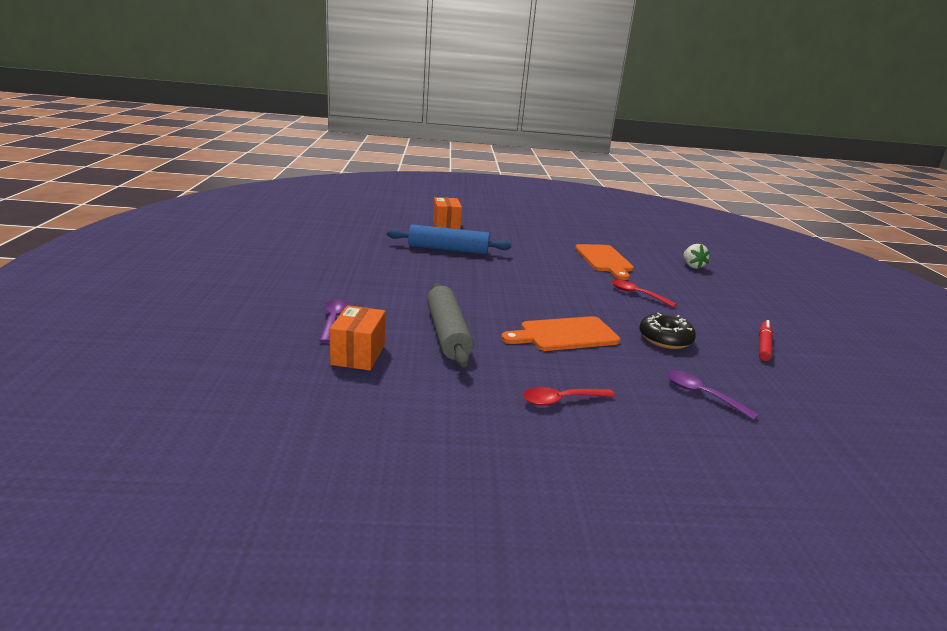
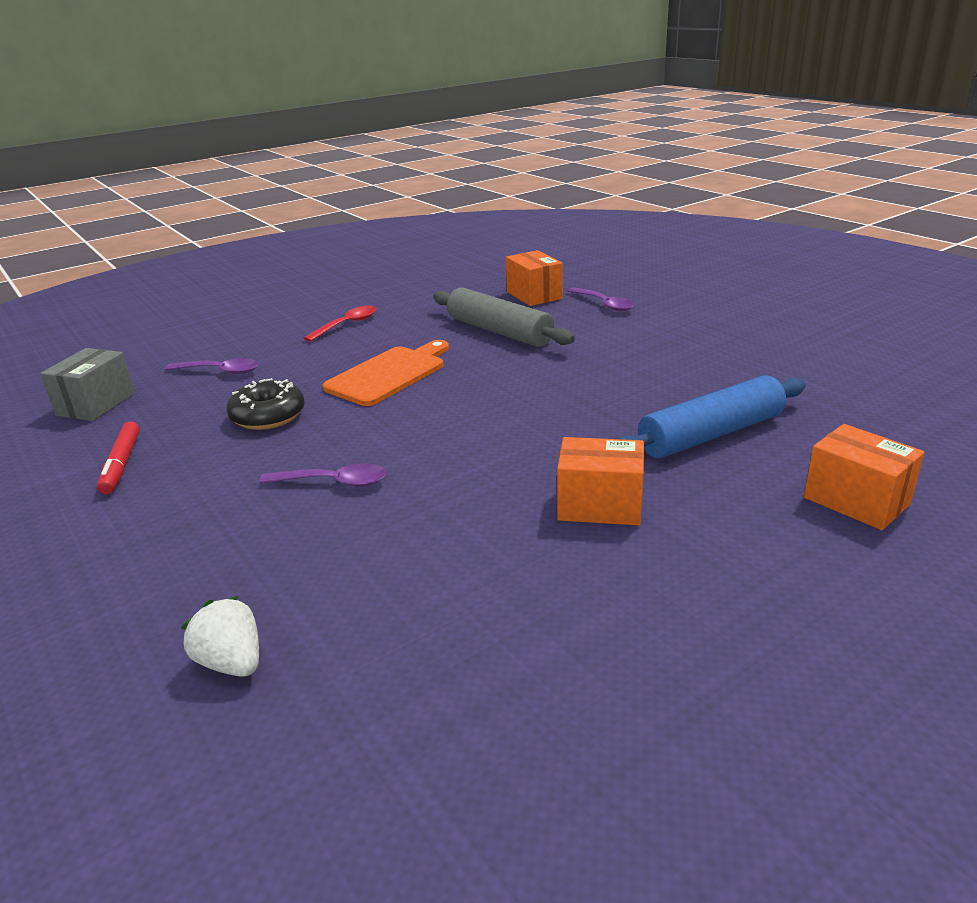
camera: 150 degrees right, 5 degrees up
(531, 251) = (600, 505): none -> orange box
(604, 260) = (448, 560): orange cutting board -> none
(637, 294) = (333, 482): red spoon -> purple spoon
(812, 404) = (96, 404): none -> grey box

